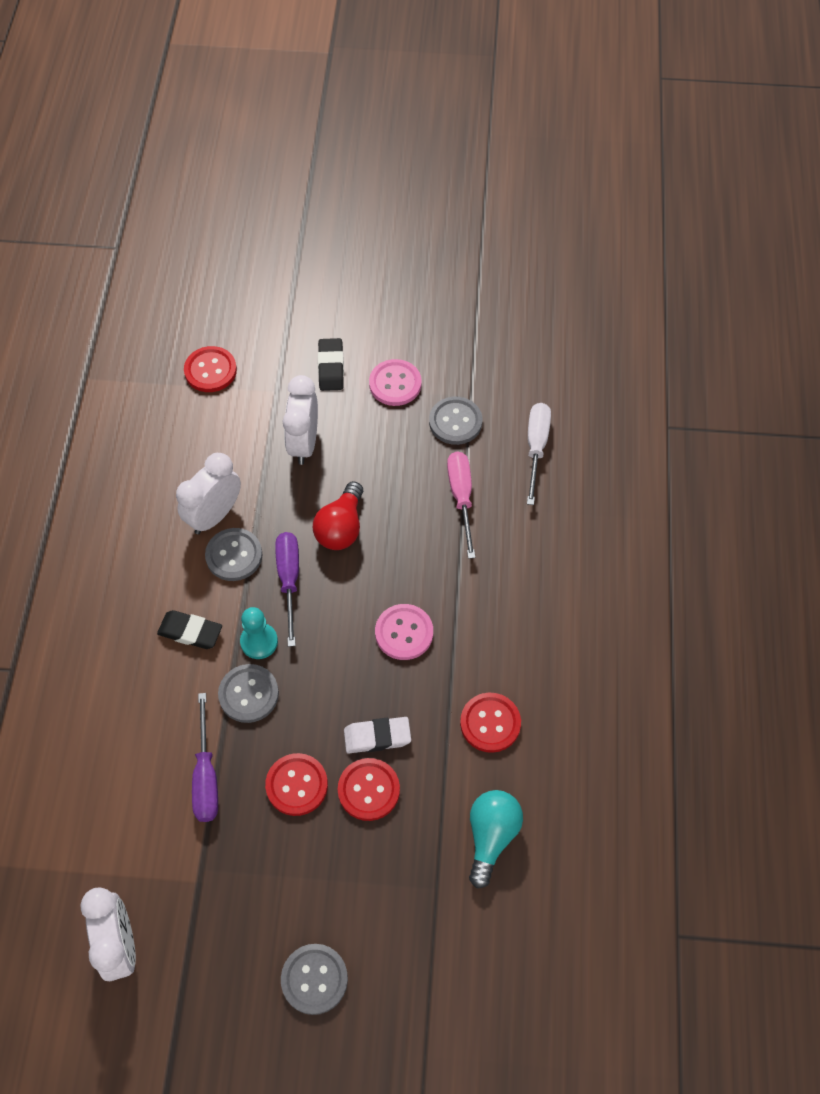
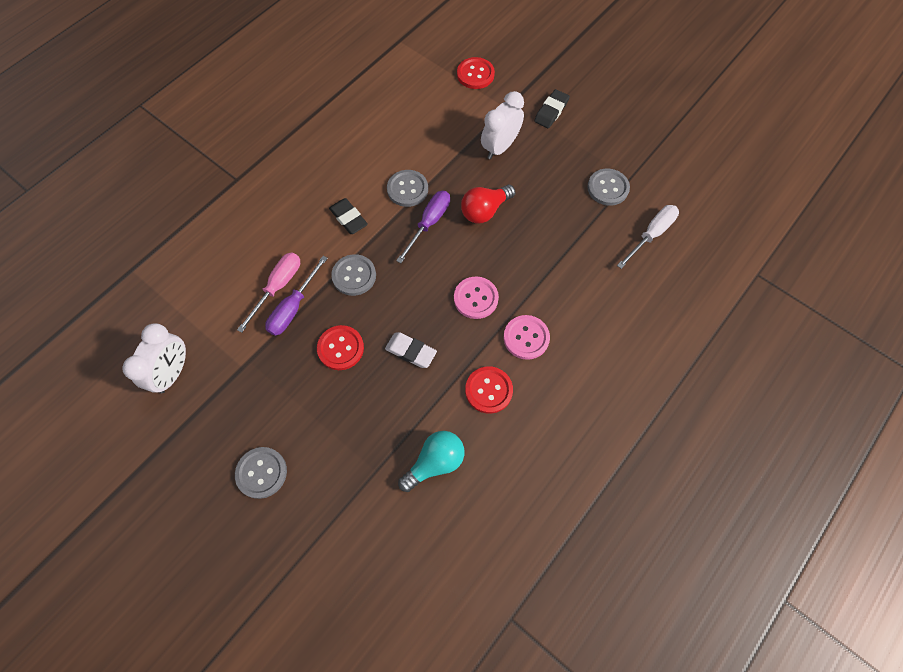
camera: 35 degrees right, 5 degrees up
(214, 515) = (414, 159): white clock -> none
(259, 641) = (383, 249): turquoise pawn -> none
(368, 790) = (381, 380): red button -> none
(395, 384) = (585, 143): pink button -> pink button (526, 338)
(461, 498) = (576, 237): pink screwdriver -> pink screwdriver (278, 287)

